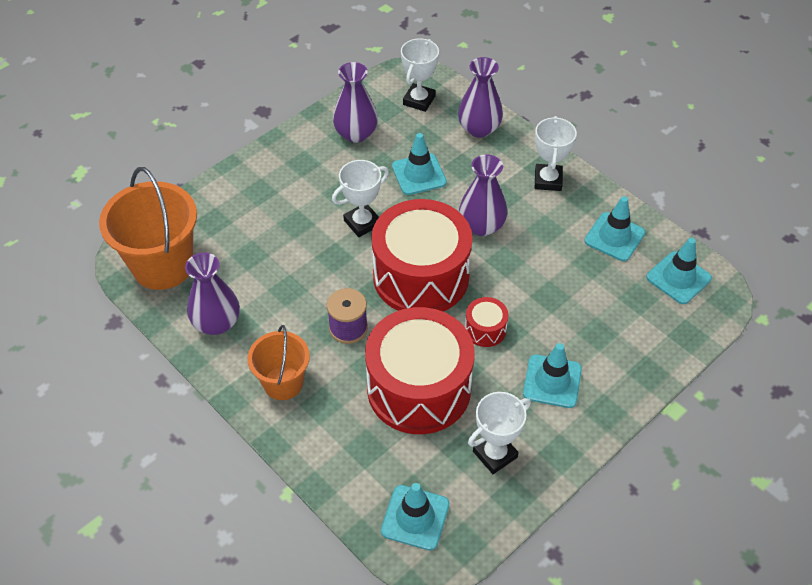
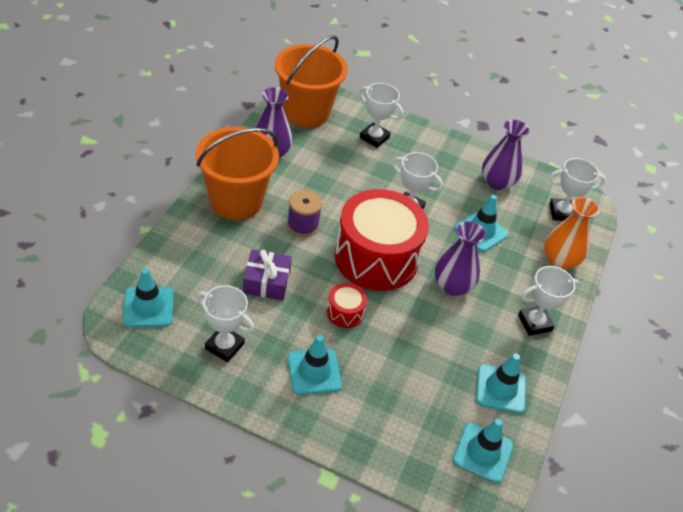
camera: 60 degrees right, 5 degrees down
(239, 214) = (374, 138): none -> white trophy
(283, 383) = (236, 201): orange bucket -> orange bucket, size x1.66
(419, 388) = (266, 282): red drum -> purple gift
(479, 128) = (560, 260): purple vase -> orange vase

